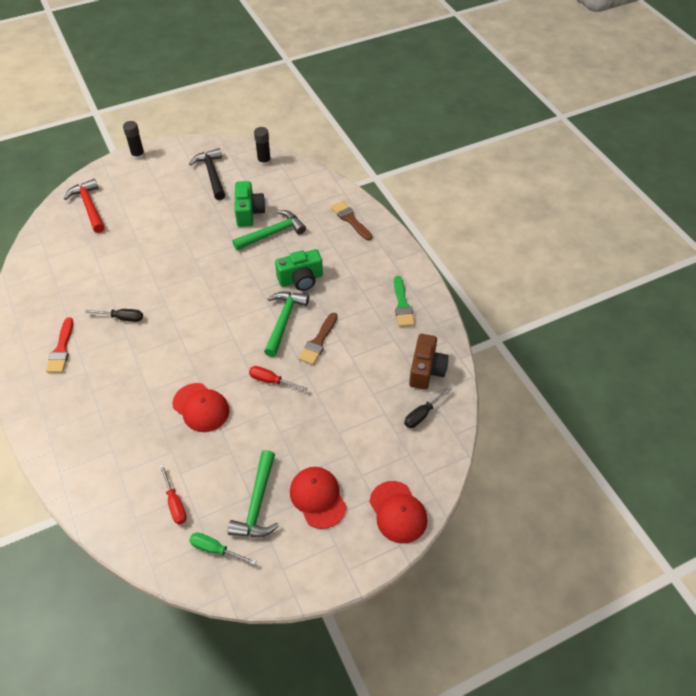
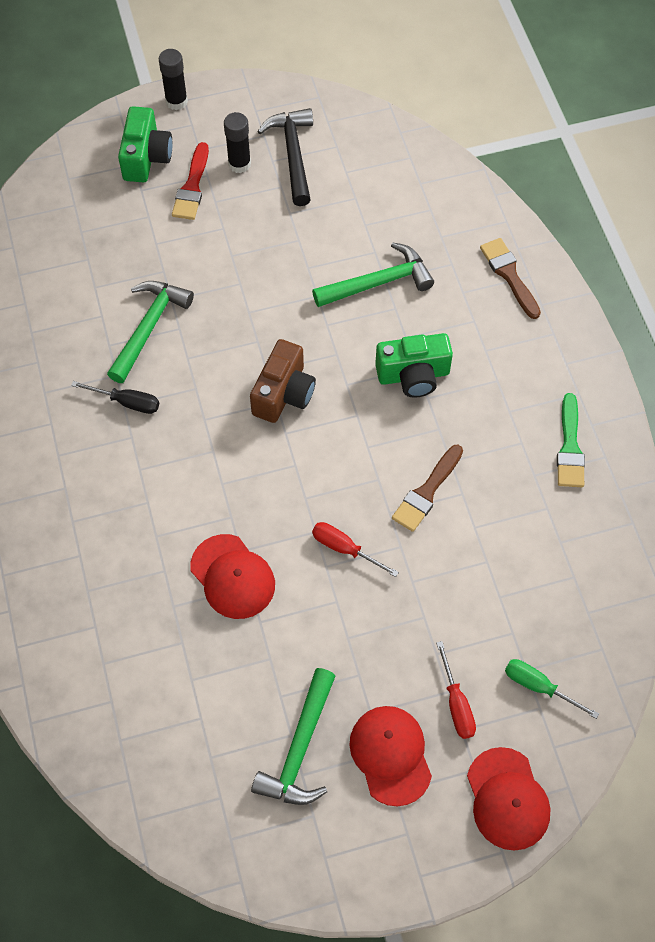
camera: 10 degrees right, 10 degrees up
(61, 349) = (31, 443): red brush -> red brush (192, 187)
(89, 206) = (91, 189): red hammer -> none
(175, 503) = (179, 727): red screwdriver -> red screwdriver (456, 704)
(215, 549) = (230, 810): green screwdriver -> green screwdriver (538, 686)
(249, 212) = (345, 237): green camera -> green camera (146, 157)
(264, 162) = (381, 142): black glue stick -> black glue stick (239, 164)
(284, 321) = (377, 446): green hammer -> green hammer (149, 327)
(422, 414) = (571, 644): black screwdriver -> none
(426, 370) = (589, 569): brown camera -> brown camera (284, 394)

